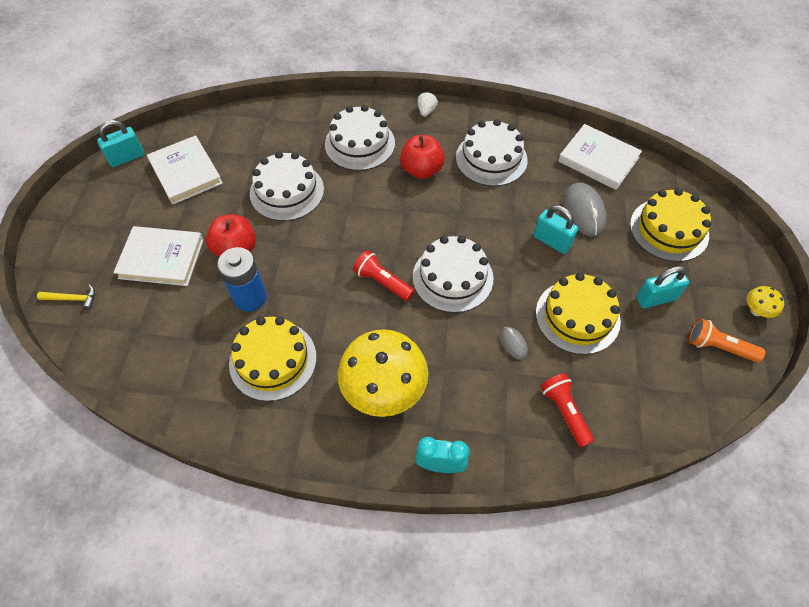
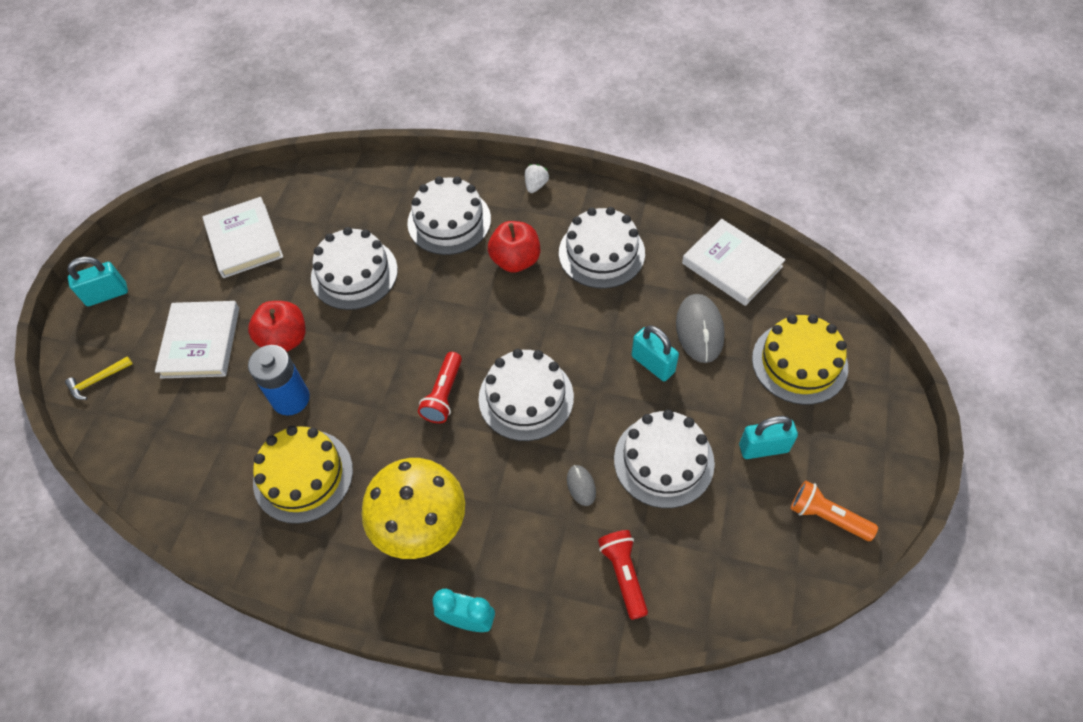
camera: 10 degrees right, 0 degrees up
(73, 299) = (97, 380): yellow hammer -> yellow hammer turned 135 degrees clockwise
(127, 158) = (182, 216): turquoise padlock -> turquoise padlock (107, 294)
(161, 258) = (201, 342): white book -> white book turned 75 degrees clockwise
(382, 282) = (443, 395): red flashlight -> red flashlight turned 120 degrees counterclockwise
(577, 316) = (663, 461): yellow cake -> white cake
(756, 311) = (884, 476): yellow mushroom -> none

